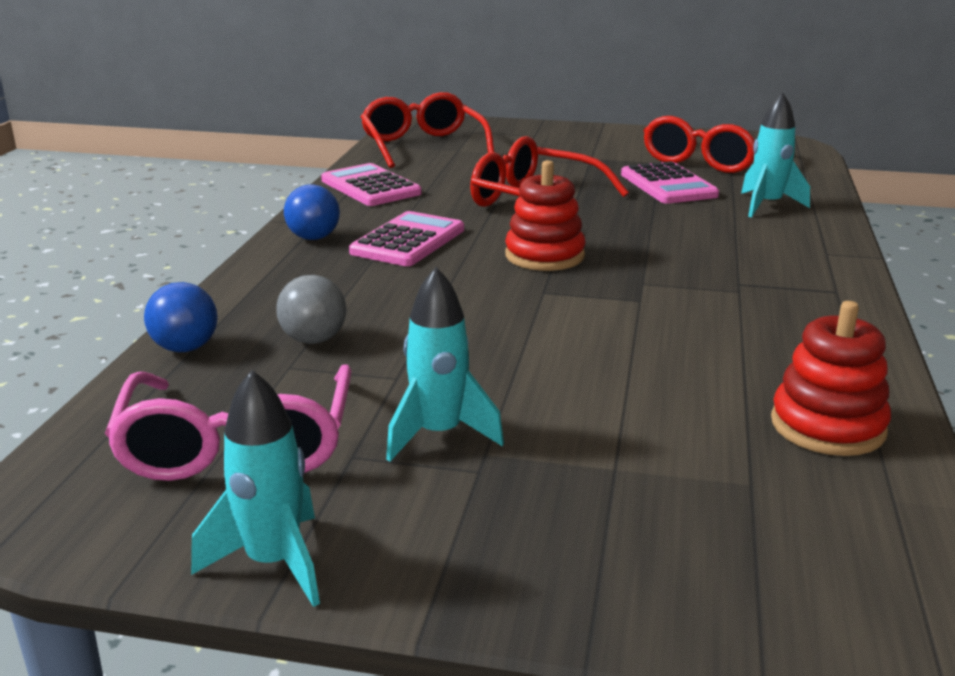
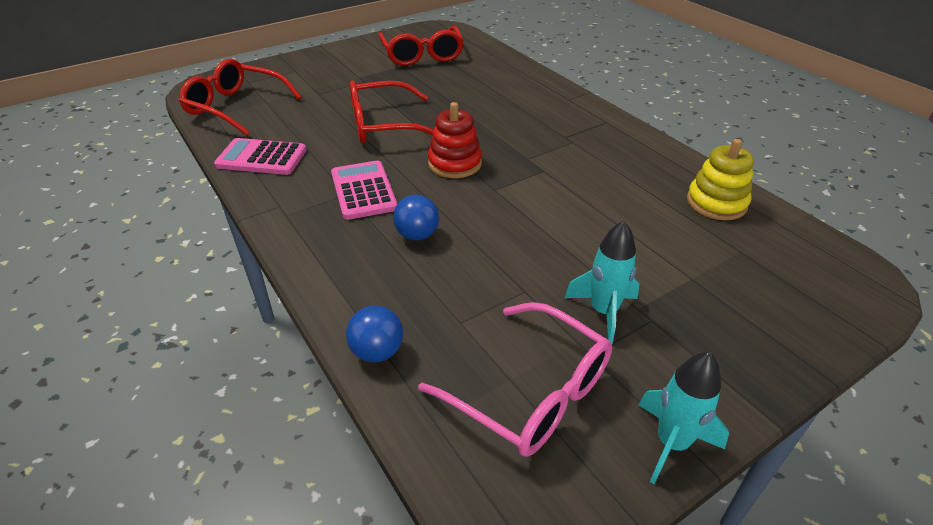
camera: 45 degrees left, 15 degrees up
(313, 238) = (299, 218): blue ball -> blue ball (417, 235)
(314, 340) = (440, 295): grey ball -> none
(668, 185) = (432, 82): pink calculator -> none
(767, 205) = (499, 78): turquoise rocket -> none
(827, 426) = (716, 203): red stacking toy -> yellow stacking toy

